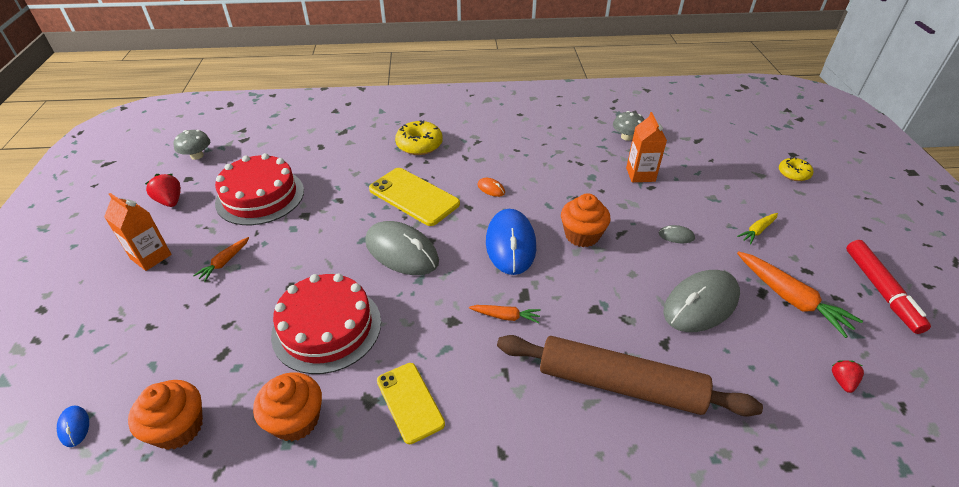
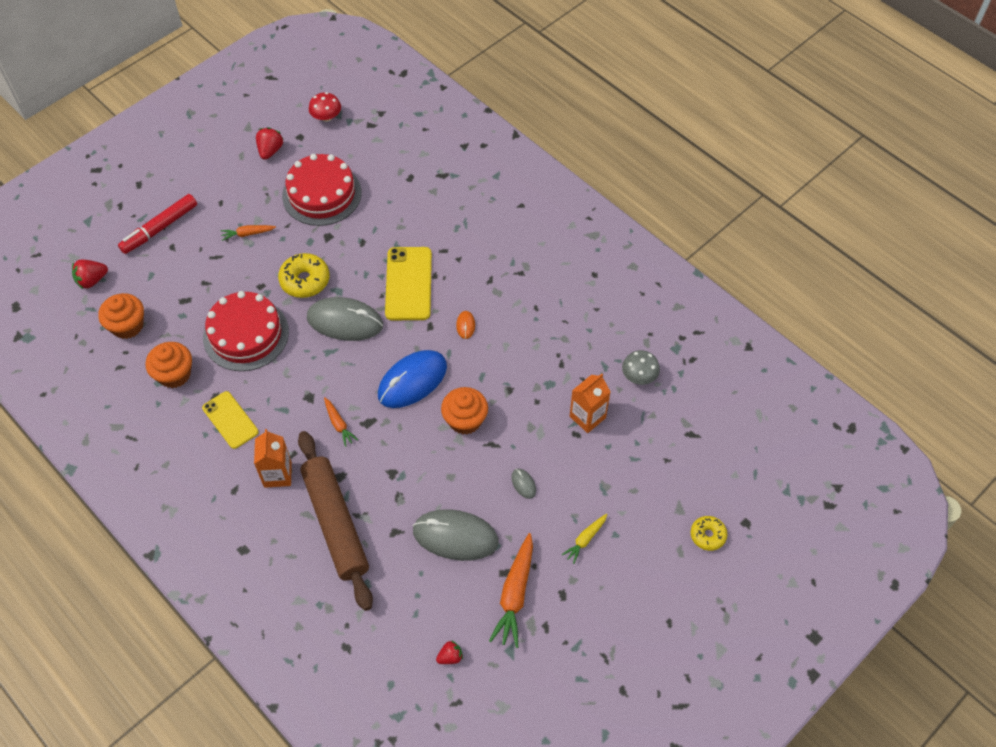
camera: 50 degrees right, 15 degrees up
(74, 427) = (92, 280): blue mouse -> red strawberry
(151, 257) = (218, 192): orange carton -> orange carton (277, 474)
(197, 156) = (326, 117): grey mushroom -> red mushroom
(401, 251) = (345, 321): grey mouse -> grey mouse turned 75 degrees counterclockwise
(410, 402) = (230, 420): yellow phone -> yellow phone turned 60 degrees counterclockwise
(419, 145) = (475, 238): yellow donut -> yellow donut (305, 280)
(757, 231) = (585, 539): yellow carrot -> yellow carrot turned 60 degrees counterclockwise
(880, 290) = (583, 656): red marker -> red marker (160, 228)

